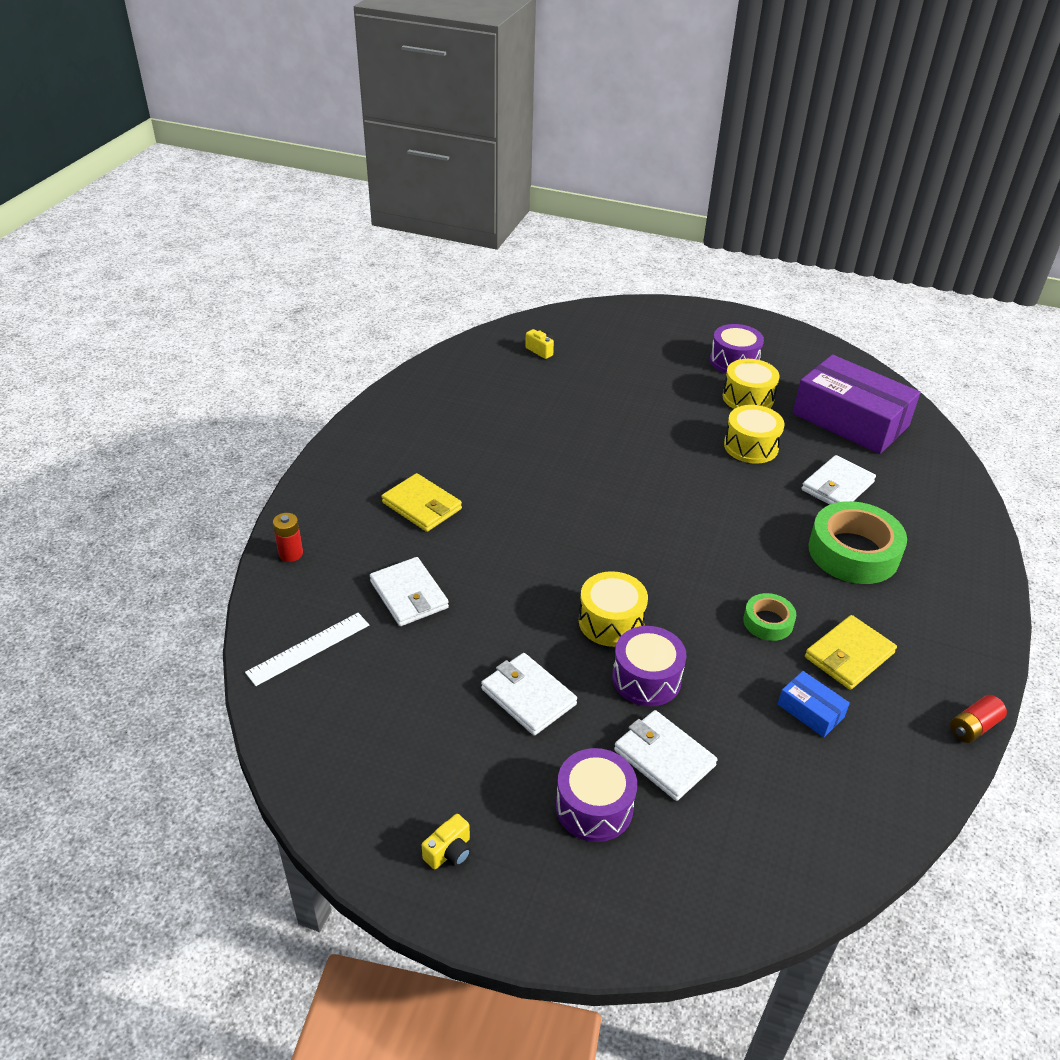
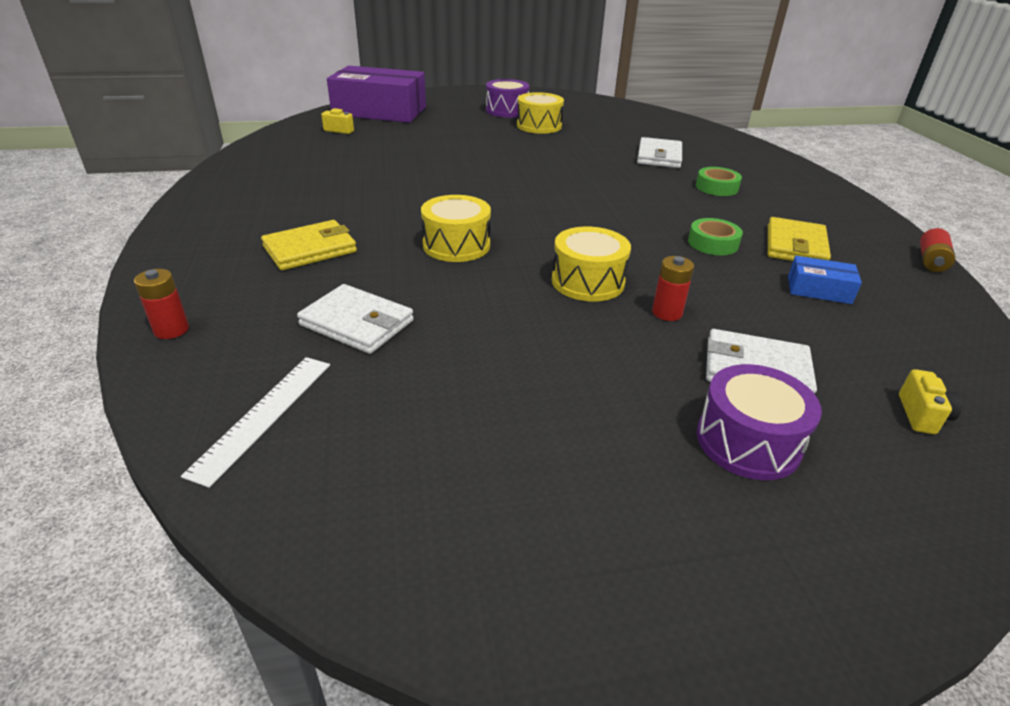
camera: 30 degrees left, 5 degrees down
(422, 506) = (310, 249): yellow wallet -> yellow wallet turned 45 degrees counterclockwise
(449, 852) = (650, 572): yellow camera -> yellow camera (922, 415)
(528, 696) = (574, 367): white wallet -> none
(646, 678) = (667, 313): purple drum -> red battery
(751, 446) = (572, 149): yellow drum -> yellow drum (456, 245)
(850, 420) = (623, 123): purple box -> purple box (379, 111)
(853, 552) = (716, 187): green tape -> green tape, size x0.52

